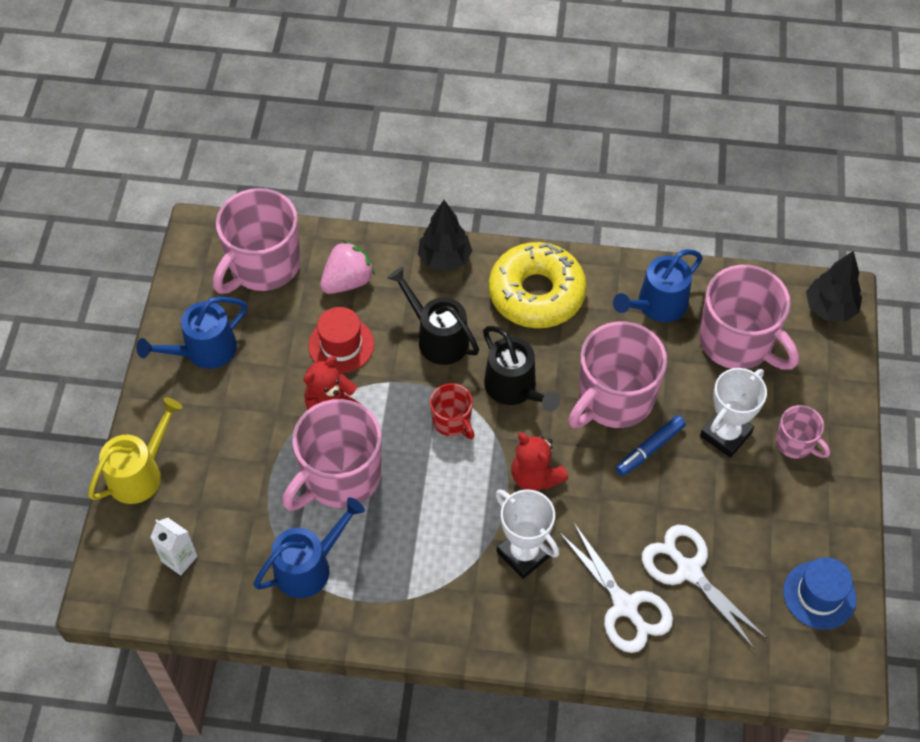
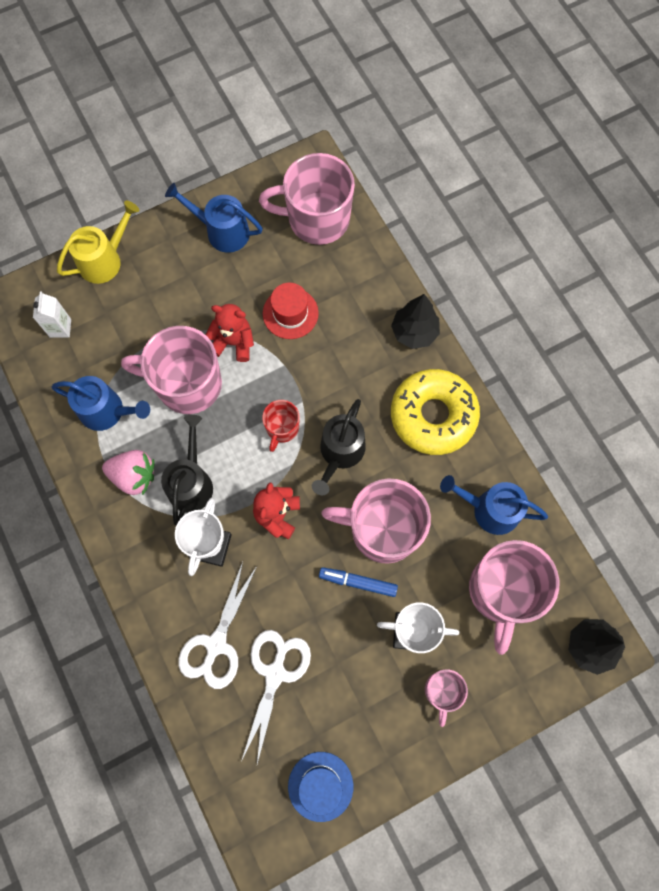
camera: 55 degrees right, 15 degrees up
(140, 473) = (104, 260): yellow watering can -> yellow watering can turned 45 degrees counterclockwise
(347, 281) = (345, 281): pink strawberry -> pink strawberry (134, 476)
(438, 338) = (343, 373): black watering can -> black watering can (191, 482)

